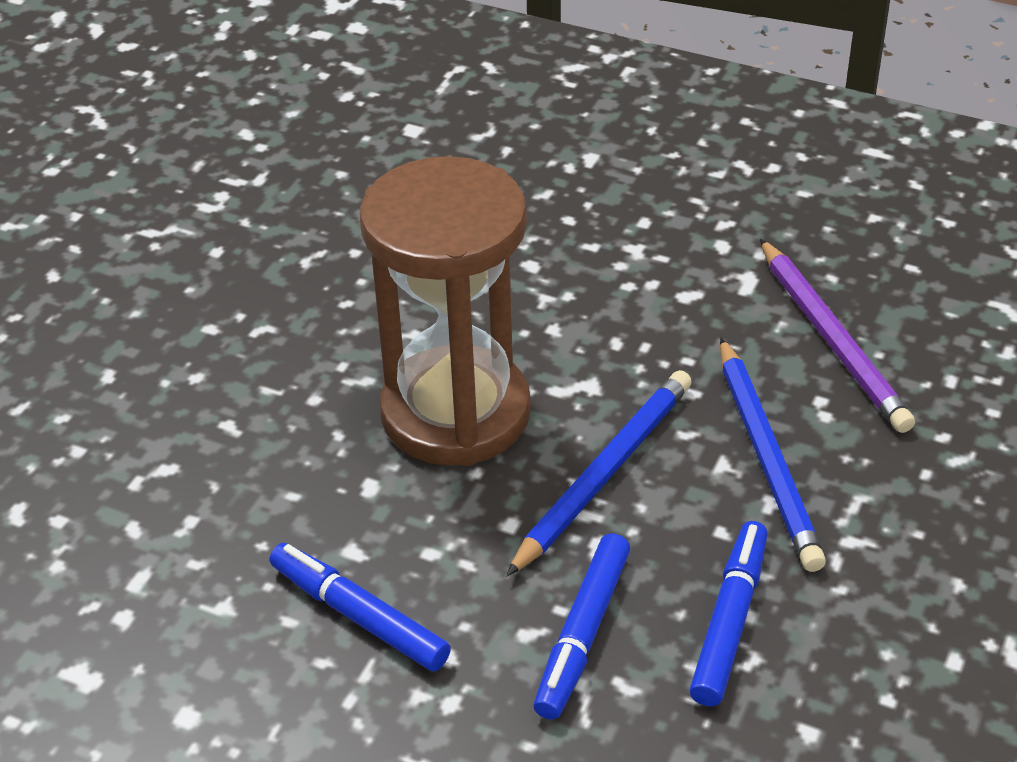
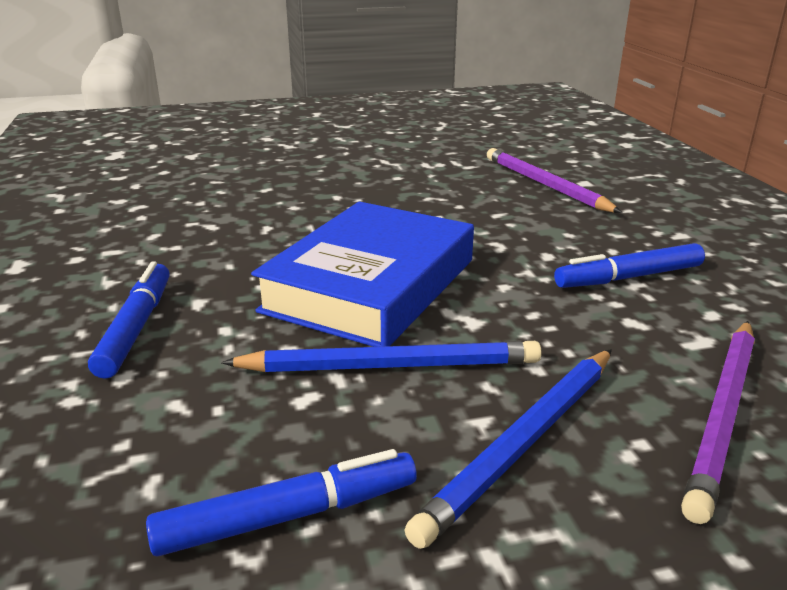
camera: 50 degrees right, 15 degrees down
(384, 159) = (545, 185): none -> purple pencil
(455, 413) = (371, 285): brown hourglass -> blue book
(582, 634) = (197, 432): blue marker -> blue marker (628, 277)

